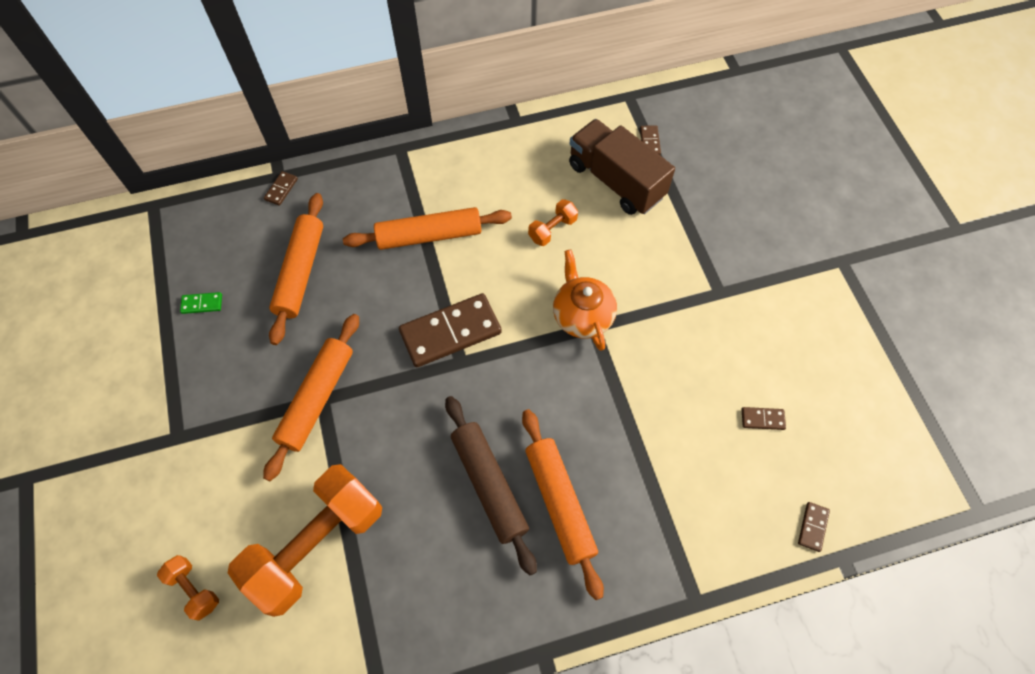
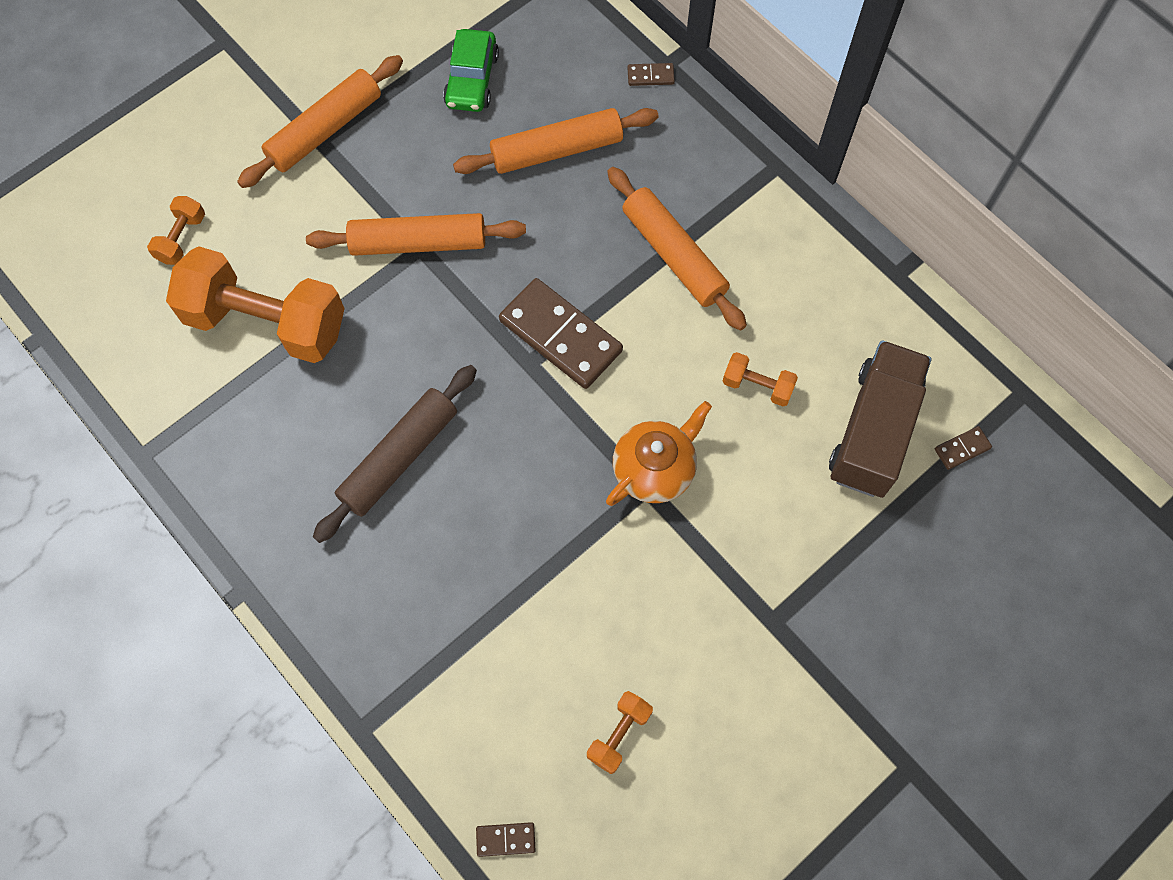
camera: 65 degrees right, 5 degrees up
(202, 304) = (472, 80): green domino -> green car
(560, 503) = (411, 540): orange rolling pin -> orange rolling pin (325, 130)
(762, 419) = (619, 734): brown domino -> orange dumbbell

